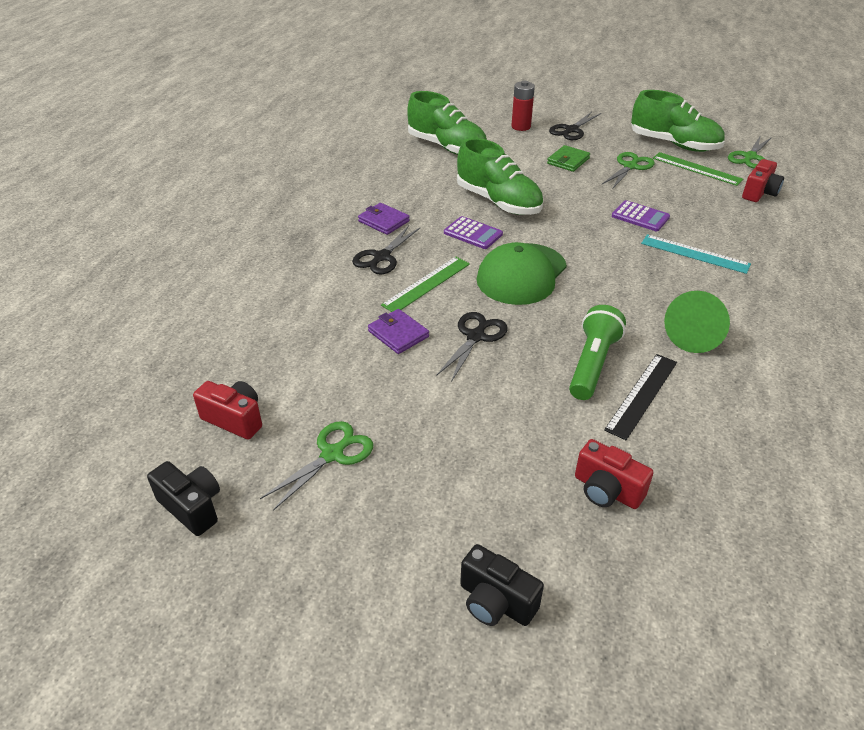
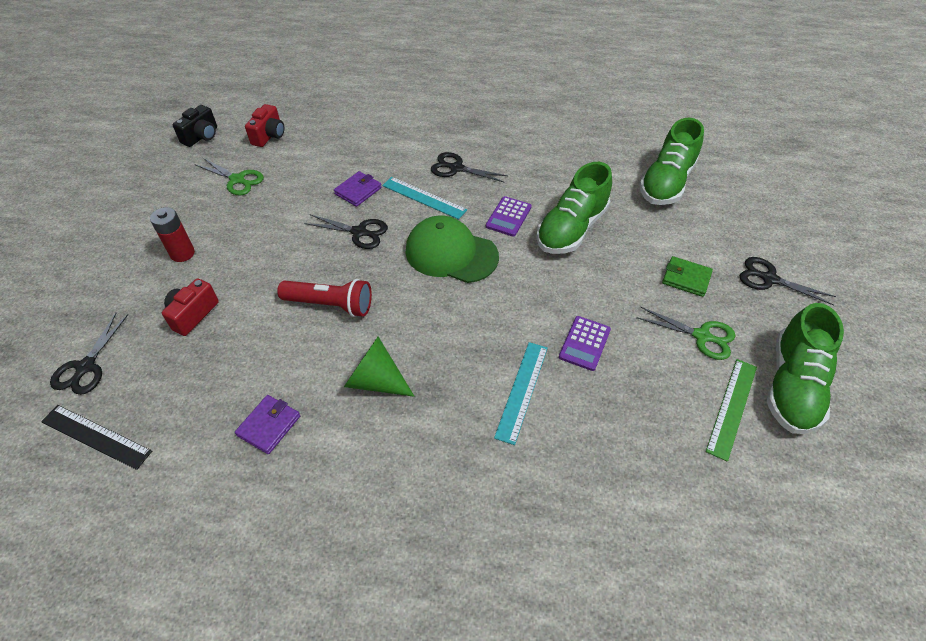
camera: 80 degrees right, 10 degrees up
(383, 221) = (511, 161): purple wallet -> purple wallet (269, 426)
(426, 284) = (424, 197): green ruler -> turquoise ruler
(495, 602) = (114, 263): black camera -> none
(521, 126) = (750, 234): red battery -> red battery (182, 253)
(592, 364) = (330, 305): green flashlight -> red flashlight
(641, 395) = (293, 337): black ruler -> black ruler (96, 436)
(705, 608) = (86, 367): none -> black scissors
(750, 157) = (805, 479): green scissors -> none
(759, 193) = (696, 477): red camera -> none

